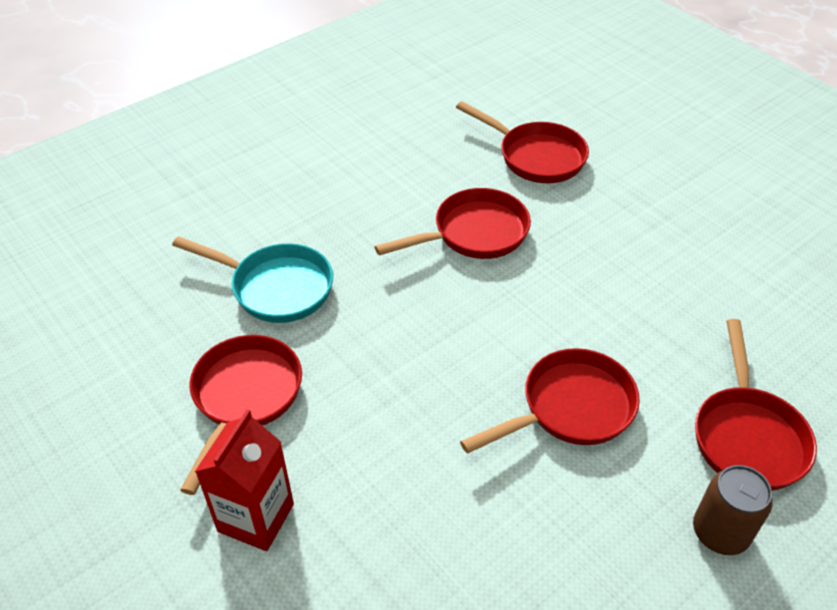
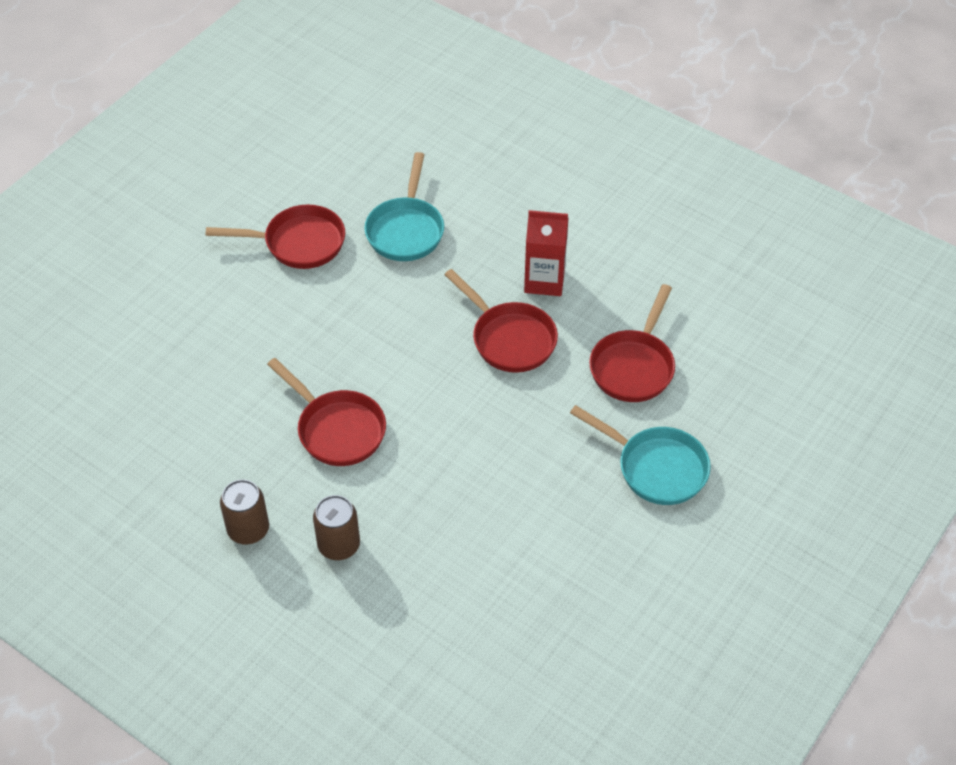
camera: 75 degrees right, 5 degrees up
(256, 517) = (207, 276): red carton -> red carton (544, 280)
(661, 168) = (656, 467): none -> turquoise pan
(747, 436) = (339, 545): red pan -> brown can

